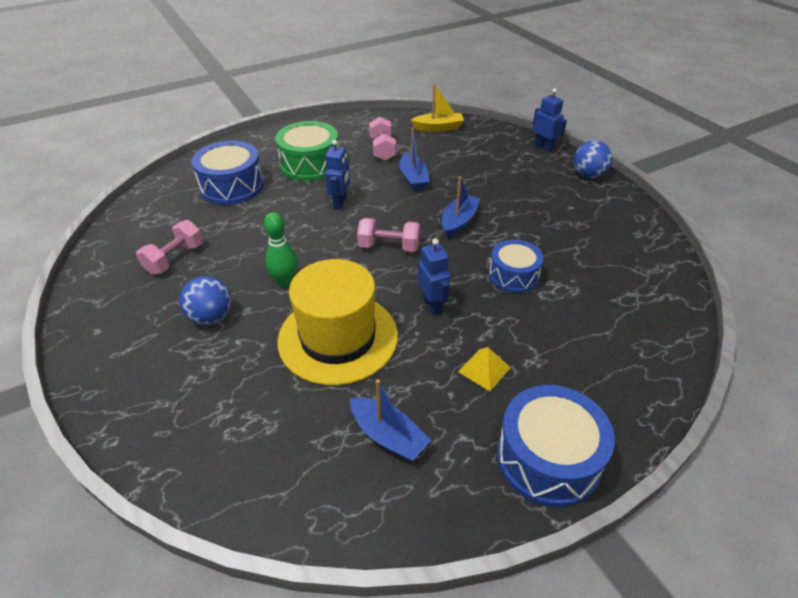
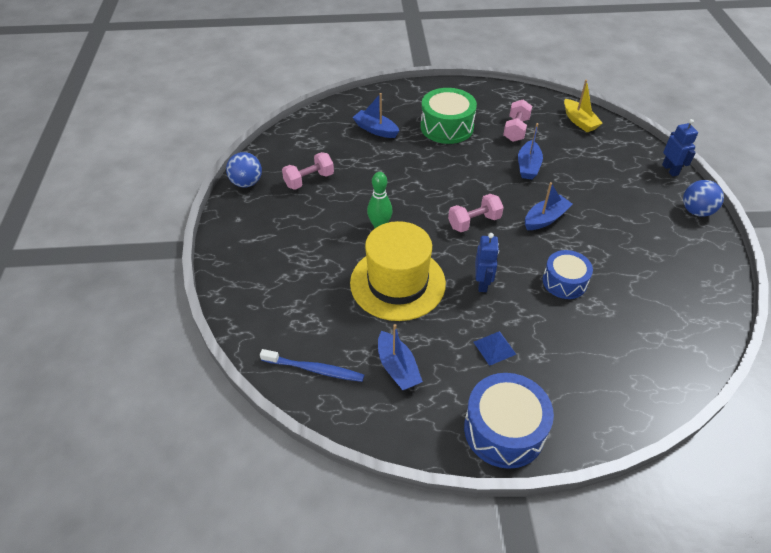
camera: 25 degrees right, 5 degrees up
(211, 317) = (316, 235): blue ball -> blue ball (246, 183)
(232, 186) = (375, 130): blue drum -> blue boat
(285, 481) = (315, 369): none -> blue toothbrush
(340, 202) = (454, 170): blue robot -> none
(389, 247) = (474, 222): pink dumbbell -> pink dumbbell turned 60 degrees counterclockwise
(438, 128) = (579, 121): yellow boat -> yellow boat turned 45 degrees clockwise
(484, 369) = (494, 348): yellow pyramid -> blue pyramid

